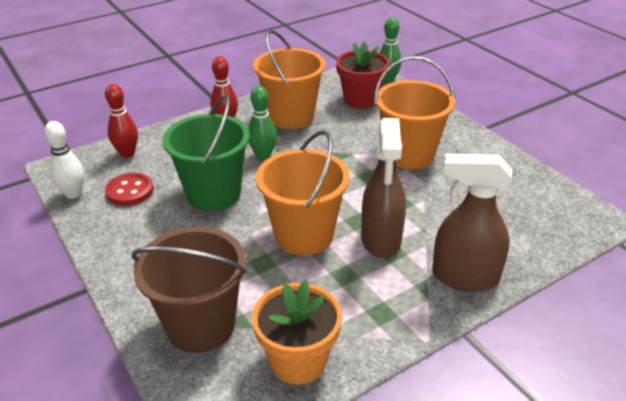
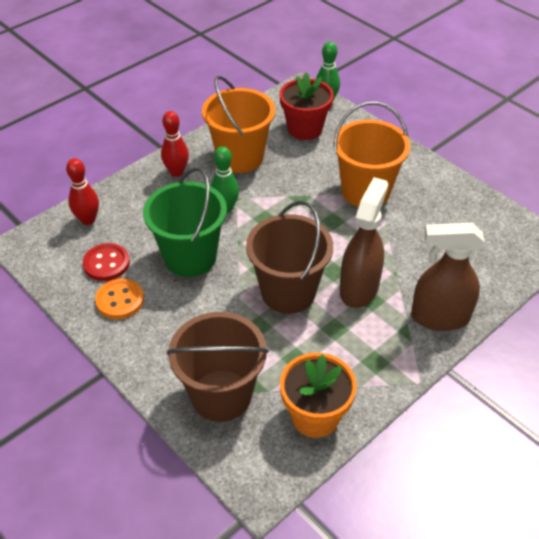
camera: 10 degrees left, 10 degrees up
(73, 194) = (51, 273): white bowling pin -> none
(130, 224) = (120, 300): none -> orange button
(304, 235) = (288, 292): orange bucket -> brown bucket
(381, 239) = (359, 288): brown spray bottle -> brown spray bottle turned 150 degrees counterclockwise

